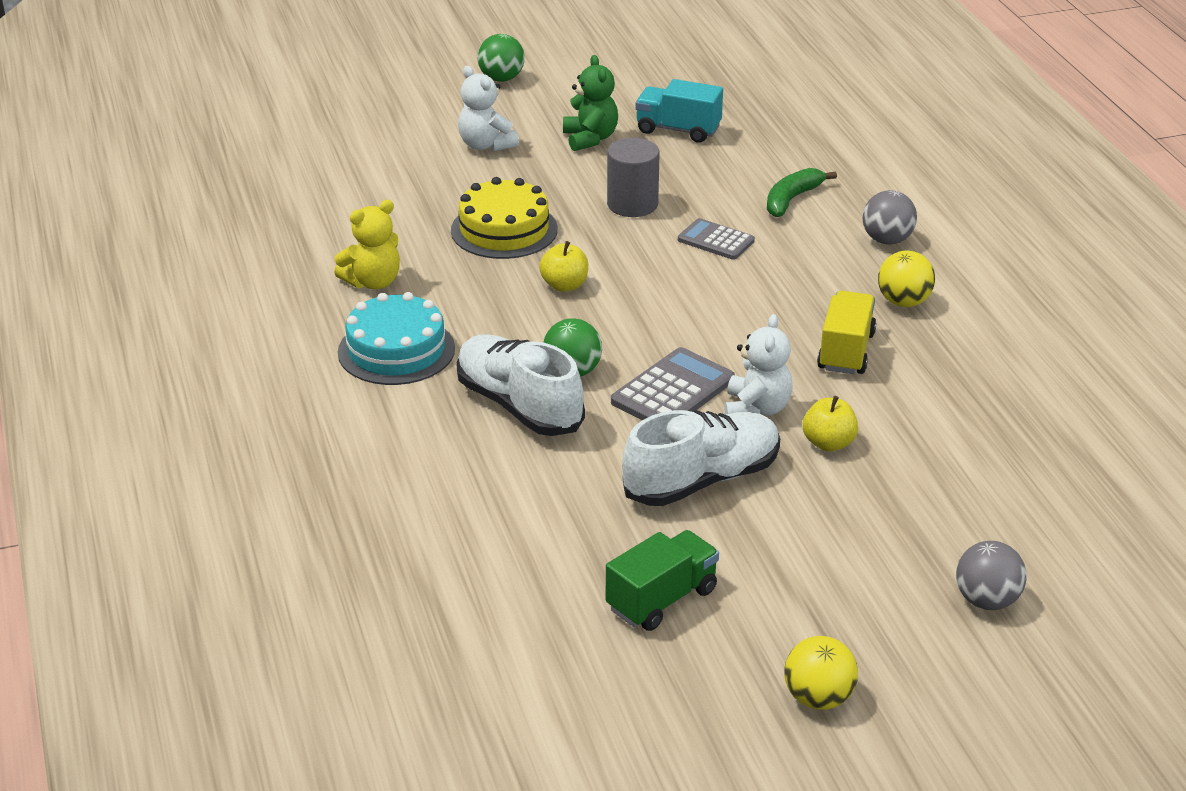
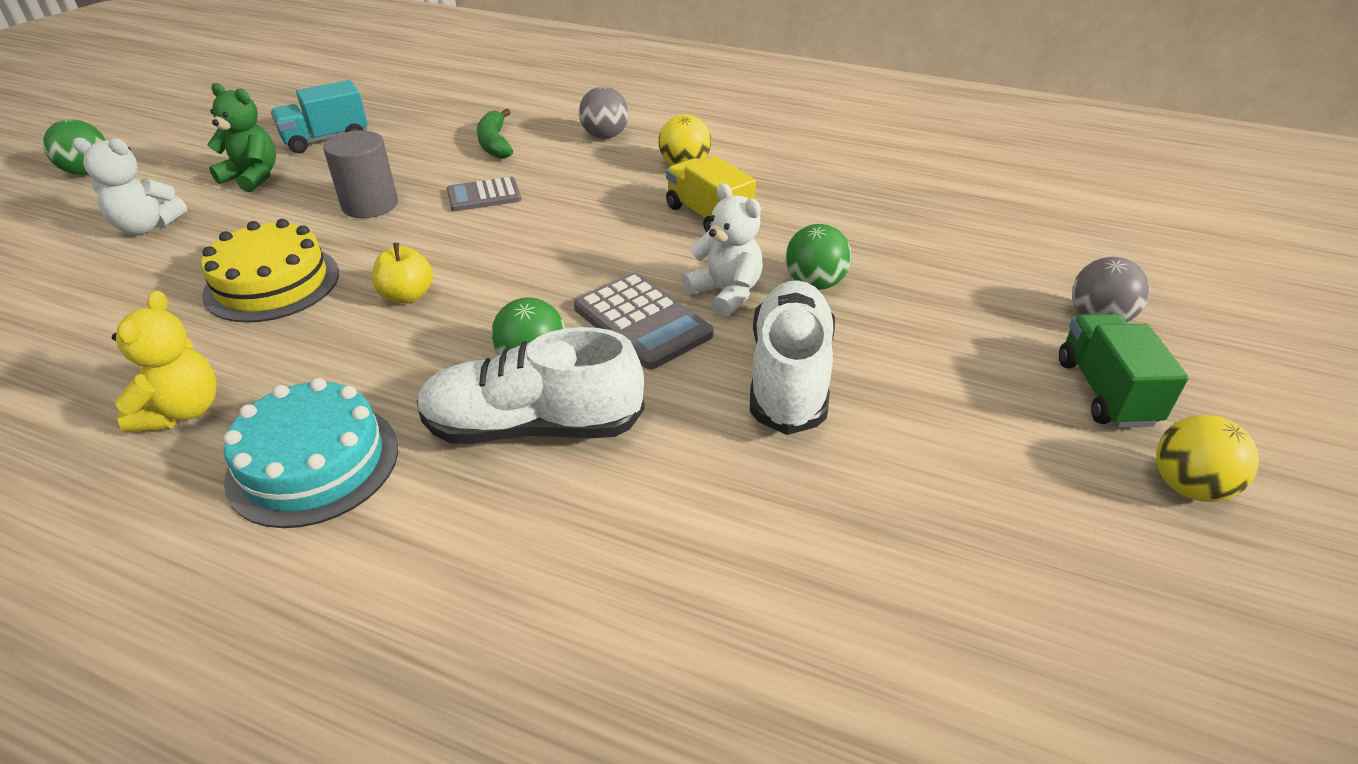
camera: 50 degrees left, 5 degrees up
(661, 599) = (952, 507): green truck -> green truck (1105, 392)
(673, 391) = (642, 321): grey calculator -> grey calculator turned 150 degrees clockwise
(828, 443) = (814, 284): yellow apple -> green ball

